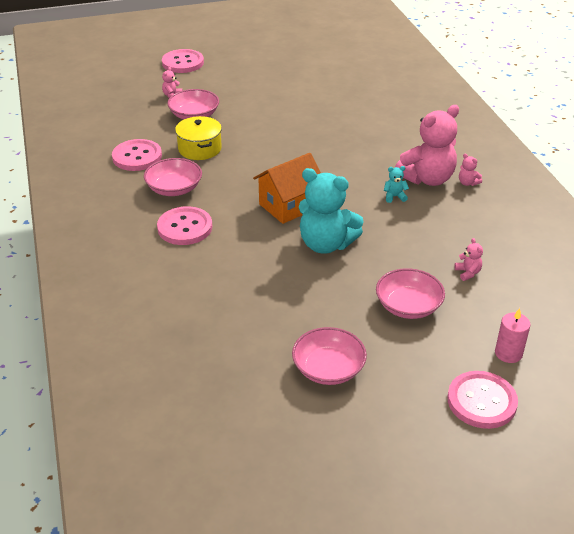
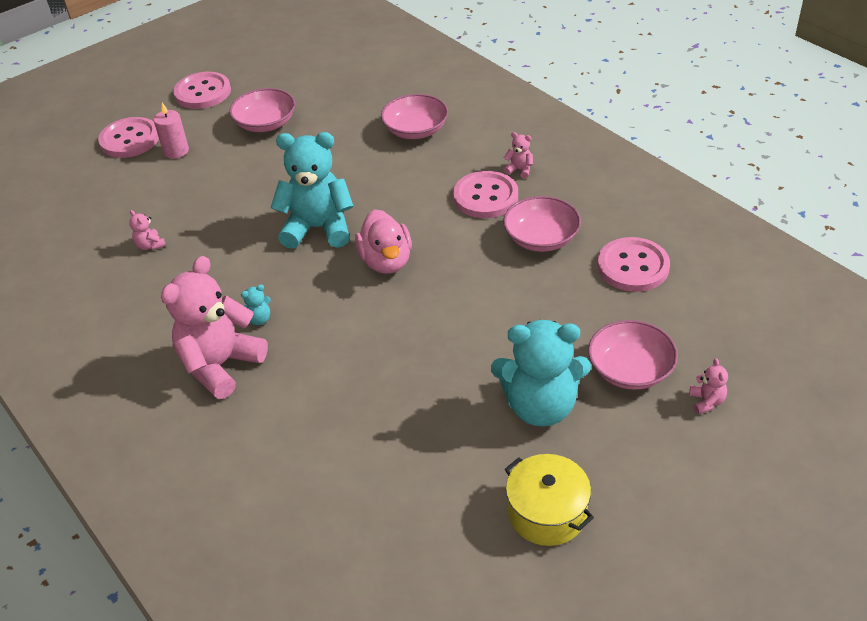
camera: 160 degrees right, 5 degrees up
(183, 63) = (780, 503): pink button -> pink button (202, 92)
(200, 149) = (564, 308): yellow pot -> yellow pot (547, 513)
(254, 114) = (540, 406): none -> turquoise teddy bear
(289, 206) = (386, 261): orange house -> pink duck
(408, 306) = (208, 193): pink bowl -> pink bowl (415, 130)
(467, 183) = (161, 377): pink teddy bear -> pink teddy bear (519, 170)
(508, 353) = (106, 181): pink candle -> pink candle (176, 151)

